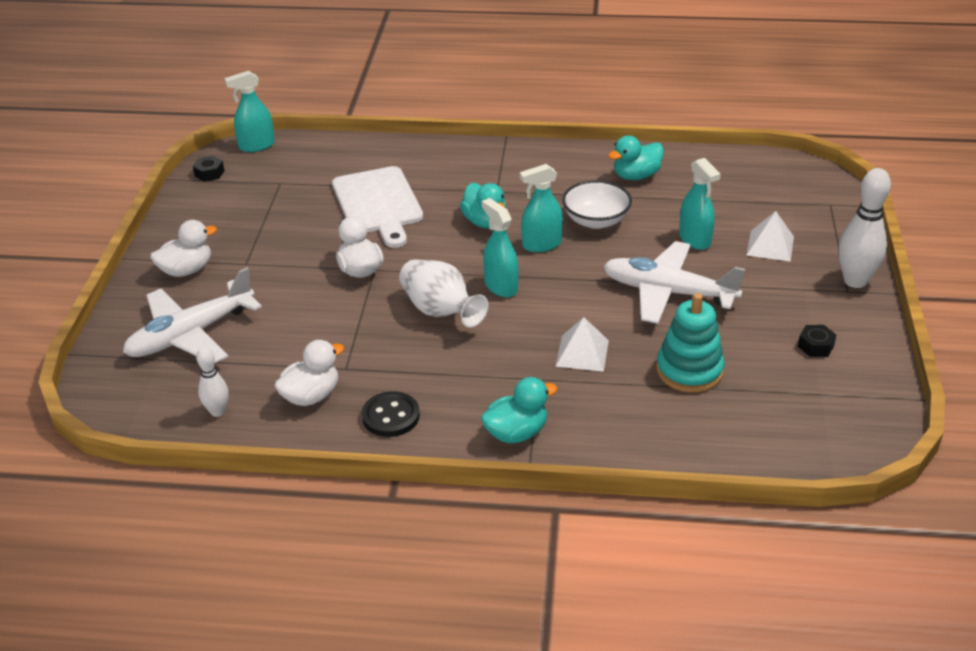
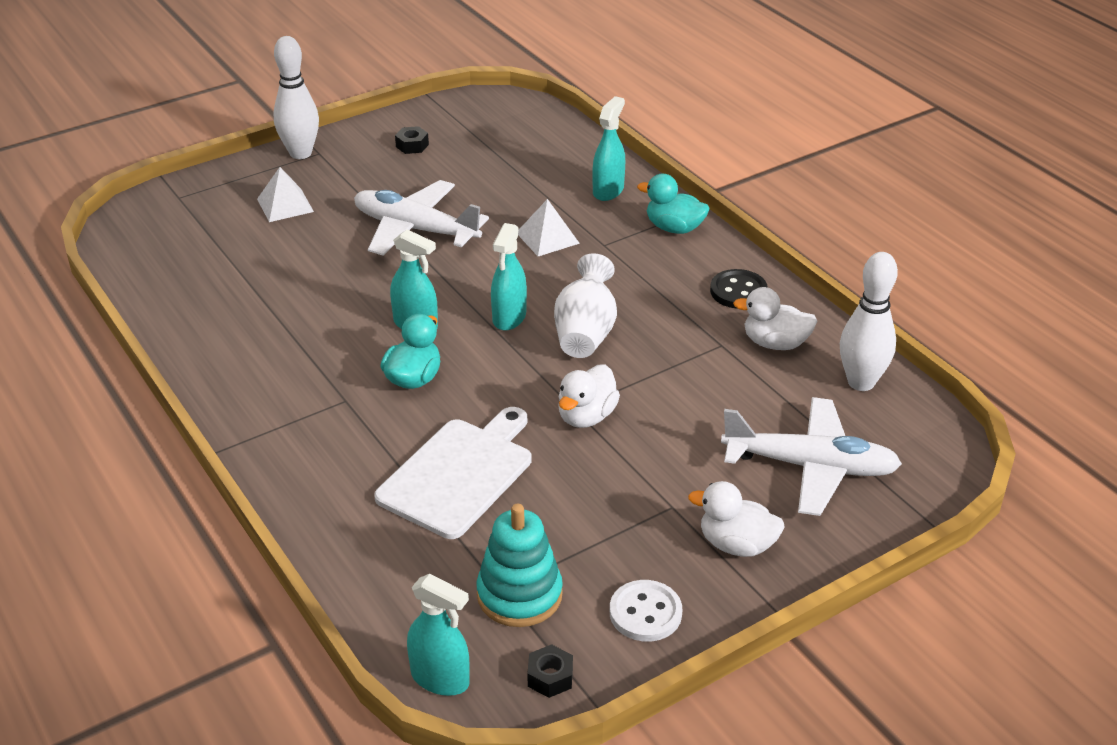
camera: 130 degrees left, 0 degrees up
(197, 217) = (645, 613): none -> white button
(217, 411) = (861, 382): white bowling pin -> white bowling pin, size x1.73
(596, 220) = (338, 311): white bowl -> none
(636, 176) = (224, 321): turquoise duck -> none
(668, 292) = (415, 229): white plane -> white plane turned 135 degrees clockwise
(689, 370) = (508, 185): turquoise stacking toy -> turquoise stacking toy (519, 595)
(695, 240) = (315, 245): turquoise spray bottle -> turquoise spray bottle (608, 190)

